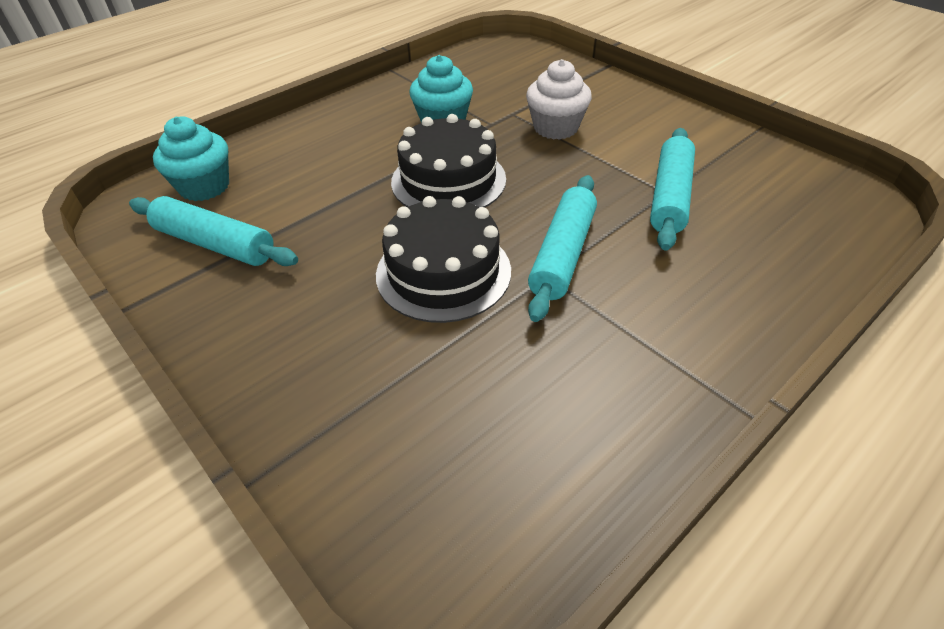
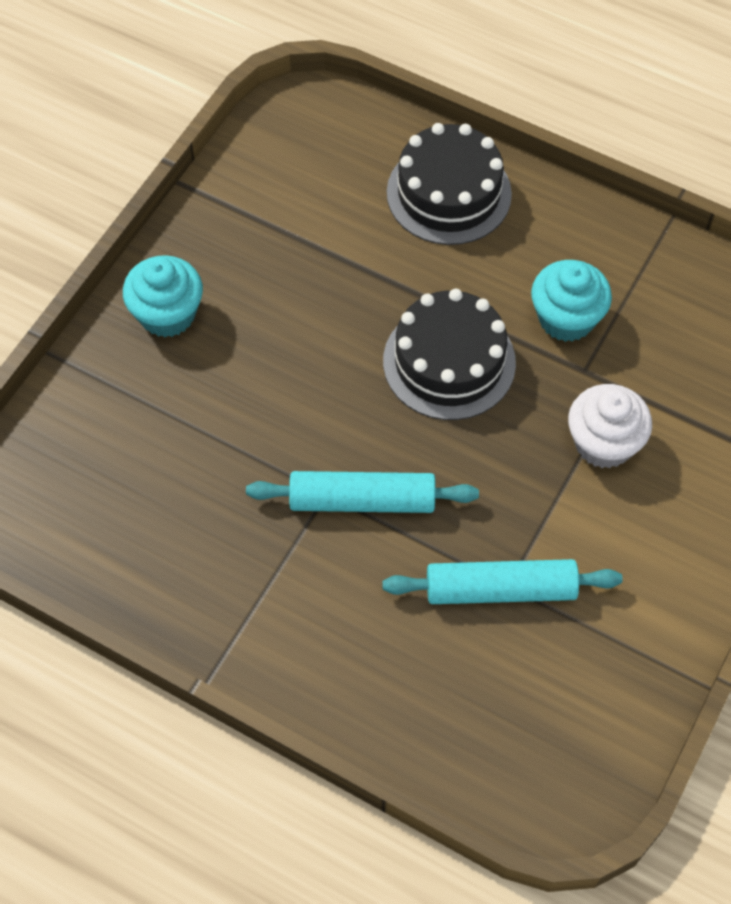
camera: 70 degrees right, 15 degrees up
(204, 186) = (357, 149): turquoise cupcake -> turquoise cupcake (167, 314)
(215, 244) = (278, 204): turquoise rolling pin -> none
(443, 272) = (301, 404): black cake -> black cake (449, 193)

